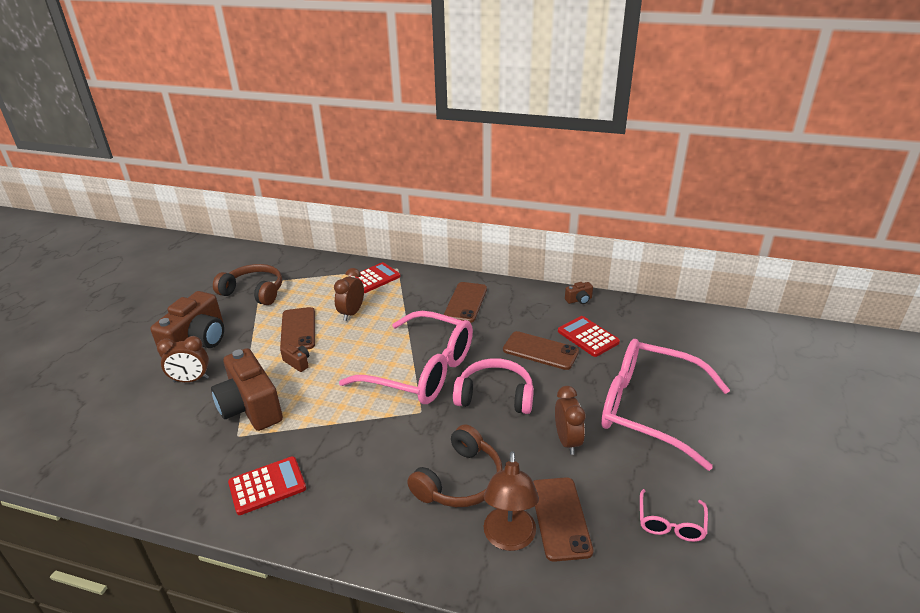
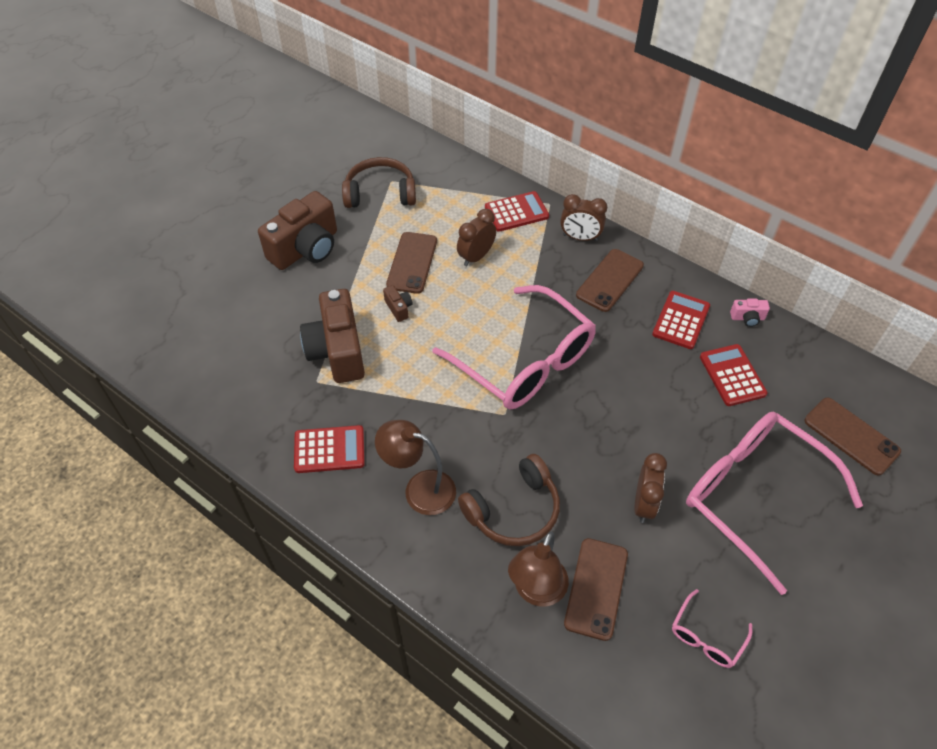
camera: 20 degrees right, 20 degrees up
(191, 380) = (288, 296): brown clock -> brown clock (580, 237)
(254, 292) = (380, 193): brown headphones -> brown headphones turned 45 degrees counterclockwise
(366, 491) = (419, 489): none -> brown lamp
(495, 395) = (591, 420): pink headphones -> none
(532, 313) = (681, 320): none -> red calculator
(540, 351) = (667, 377): brown phone -> brown phone (851, 436)
(579, 300) = (747, 318): brown camera -> pink camera

